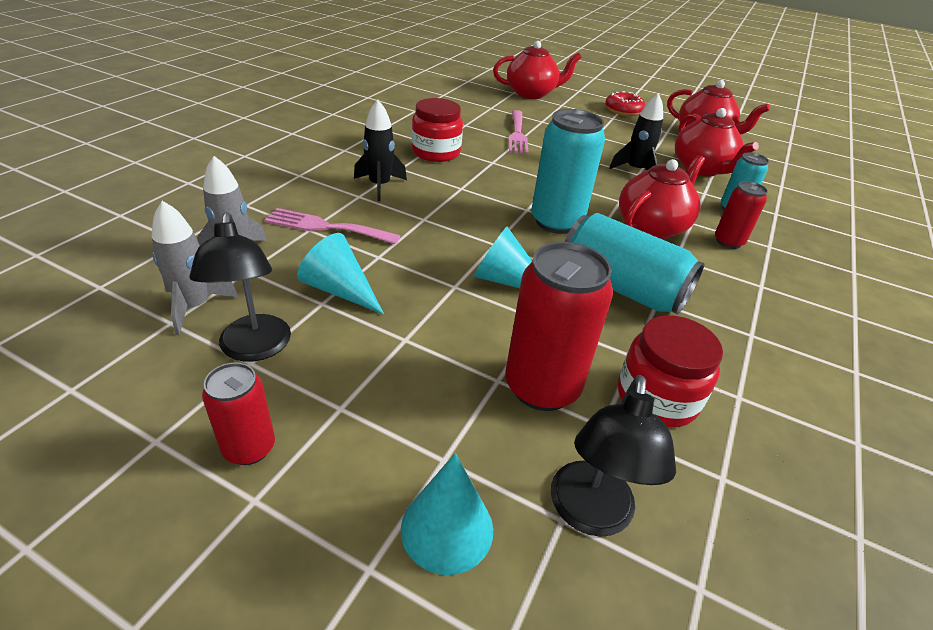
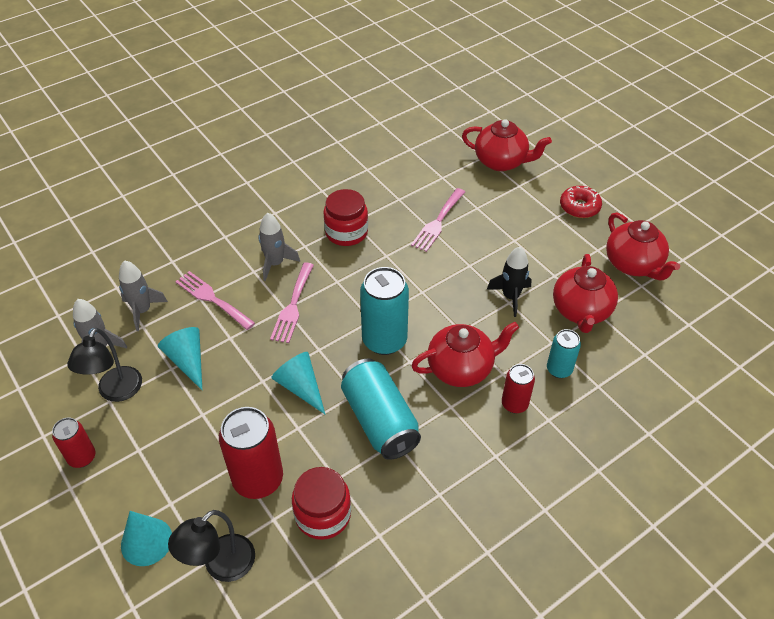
camera: 30 degrees right, 10 degrees up
(380, 186) = (275, 263): black rocket -> grey rocket
(431, 215) = (293, 306): none -> pink fork

